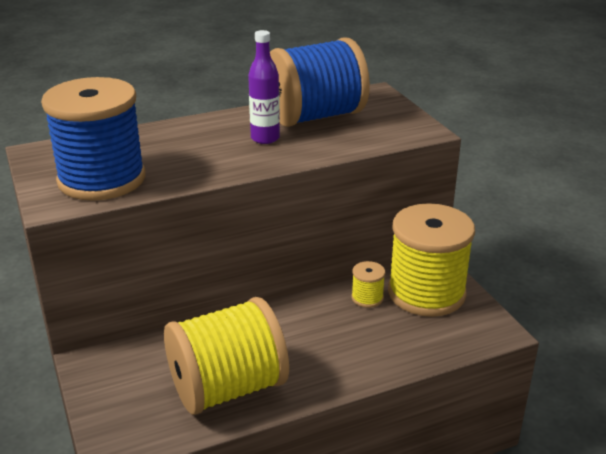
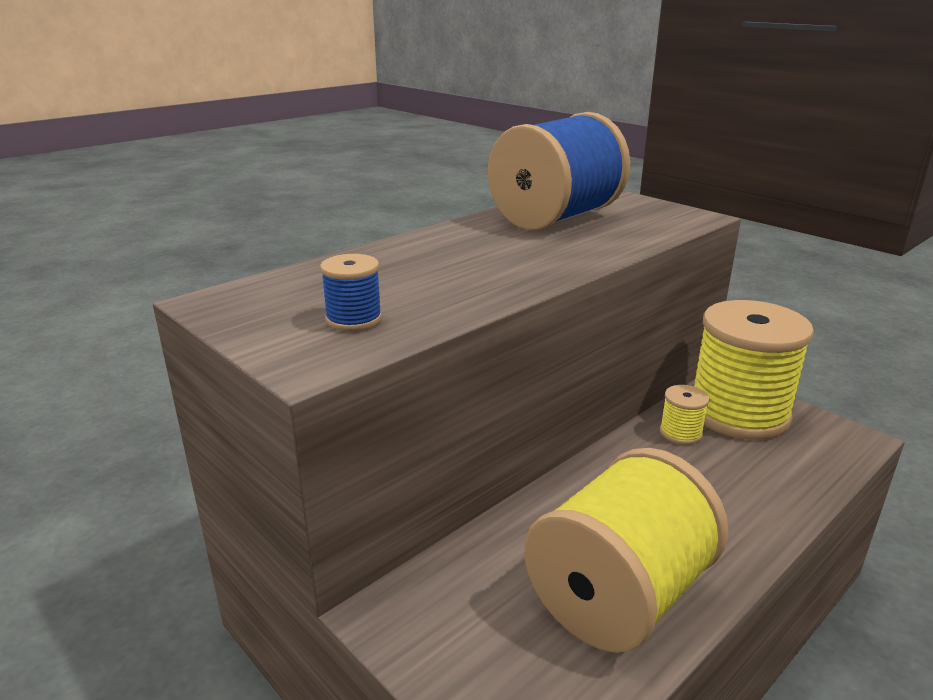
camera: 20 degrees left, 5 degrees down
(102, 179) = (354, 319): blue spool -> blue spool, size x0.41
(265, 138) = (525, 245): purple bottle -> none

